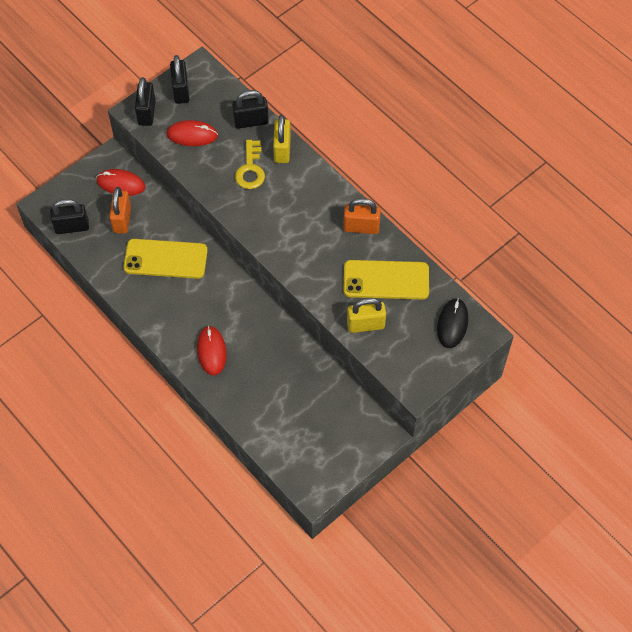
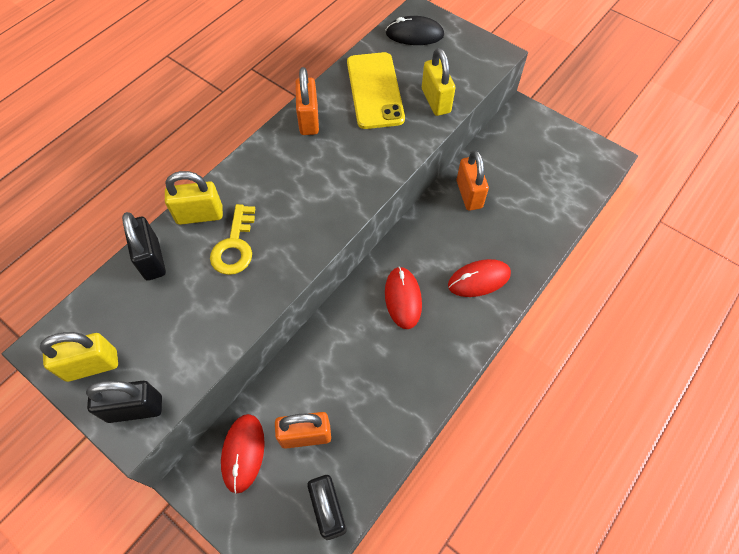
camera: 100 degrees left, 0 degrees up
(165, 259) = (360, 361): yellow phone -> none
(181, 91) = (92, 365): black padlock -> yellow padlock
(192, 135) = (178, 332): red mouse -> red mouse (403, 298)
(250, 169) = (235, 246): yellow key -> yellow key turned 105 degrees clockwise
(295, 363) = (469, 194): none -> orange padlock

